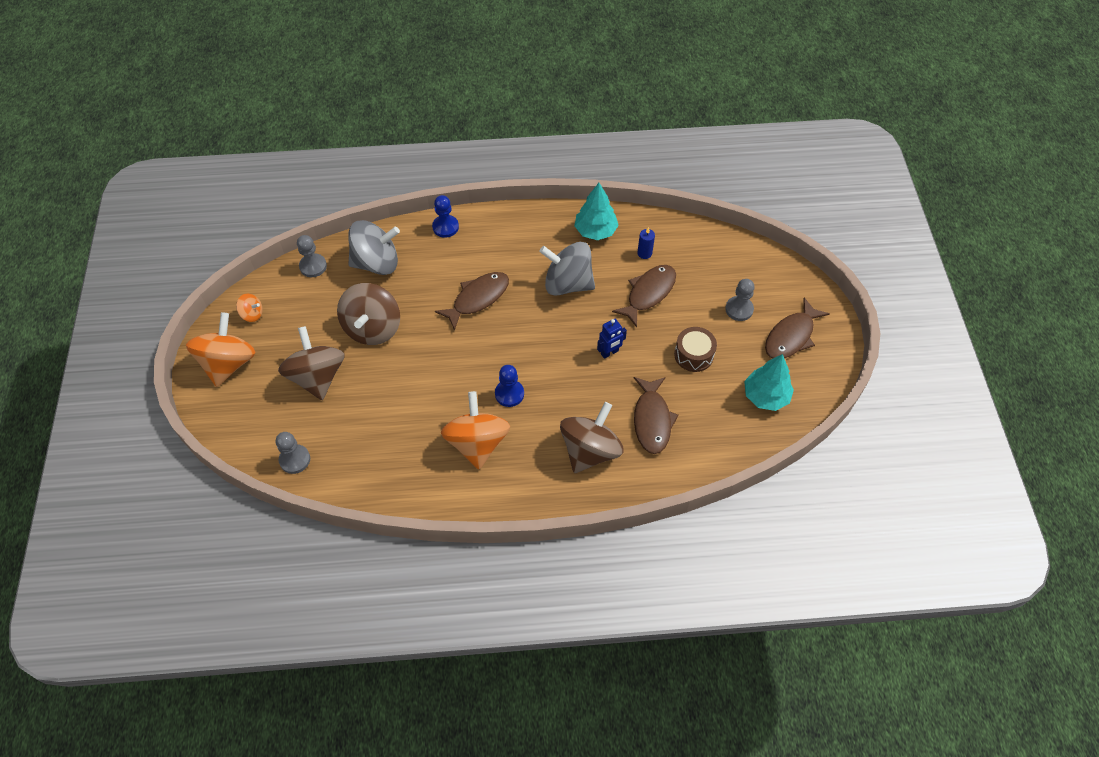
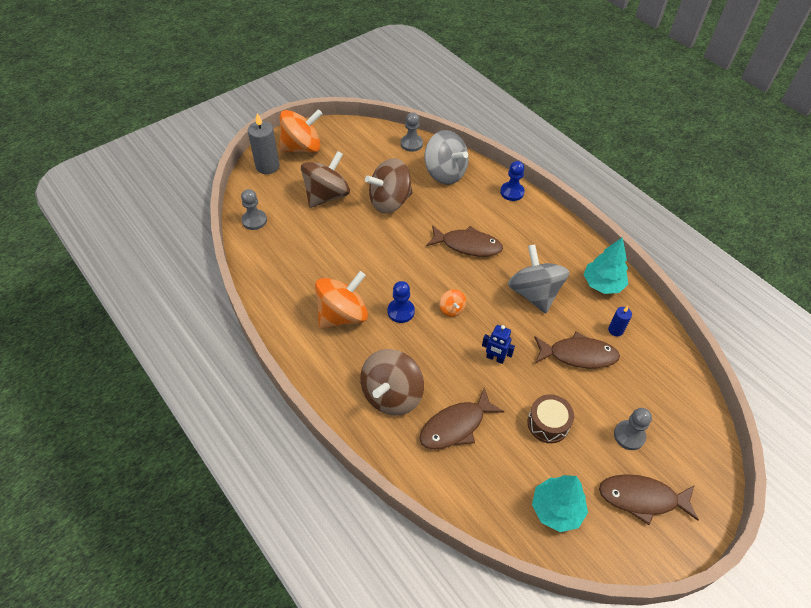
camera: 55 degrees right, 5 degrees down
(226, 409) = (267, 166): none -> grey candle
(252, 314) = (348, 137): orange spinning top -> orange spinning top (451, 309)
(590, 450) = (392, 395): brown spinning top -> brown spinning top turned 120 degrees clockwise

